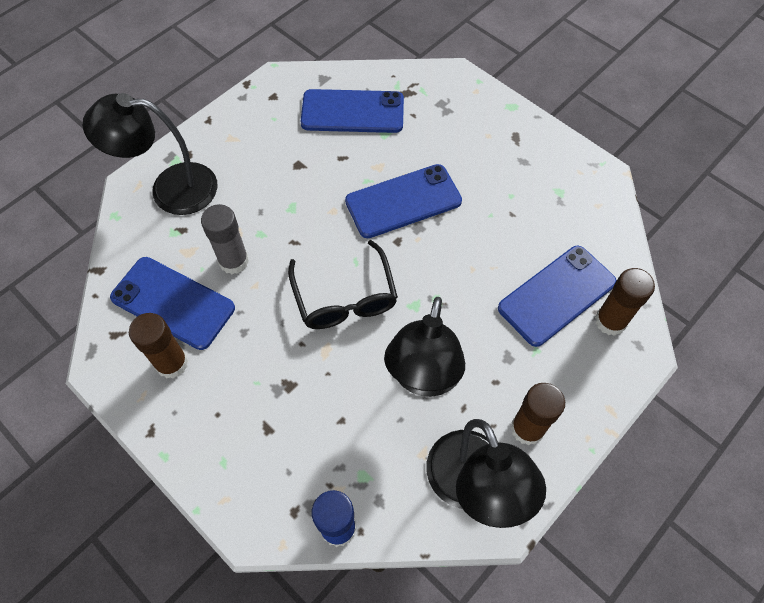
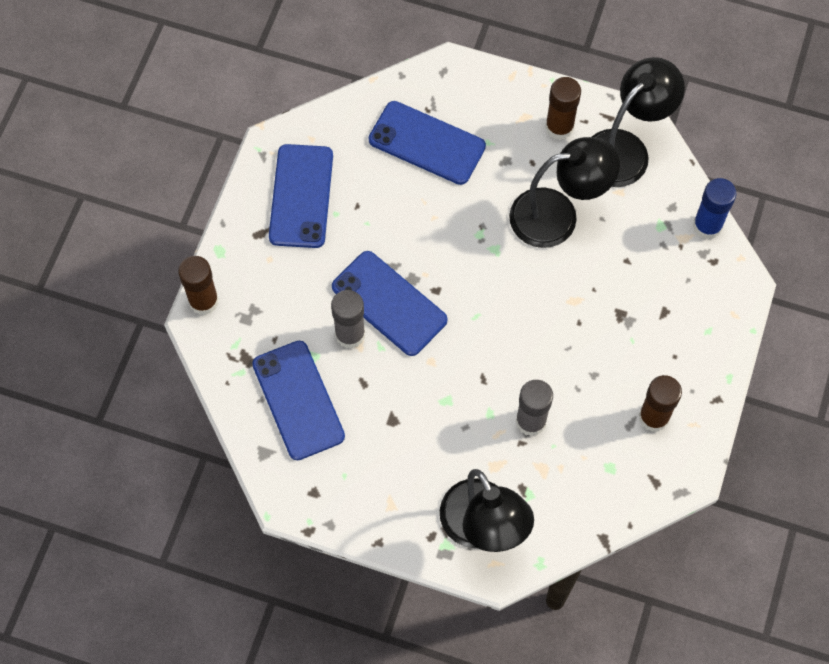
camera: 115 degrees left, 5 degrees up
(173, 303) = (600, 450): blue phone -> blue phone (301, 196)
(345, 298) = (518, 307): black glasses -> none
(390, 164) = (350, 334): none -> grey glue stick
(610, 321) = (431, 97): brown glue stick -> brown glue stick (203, 301)

